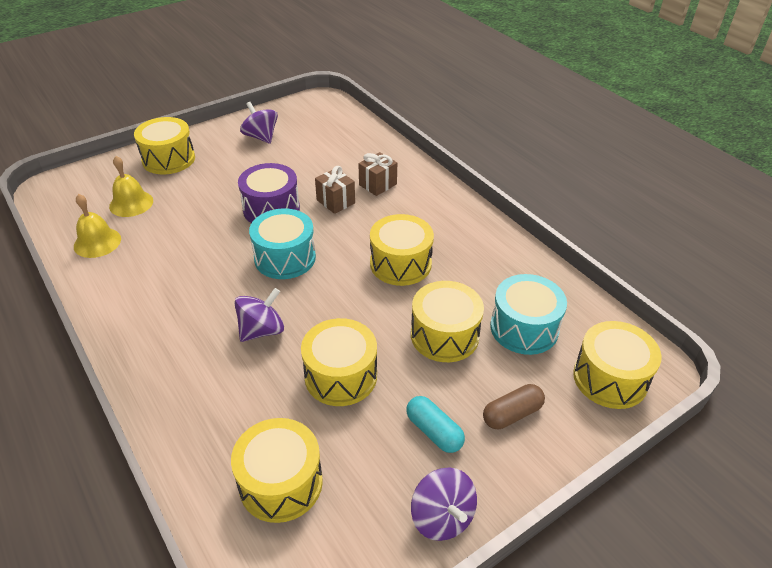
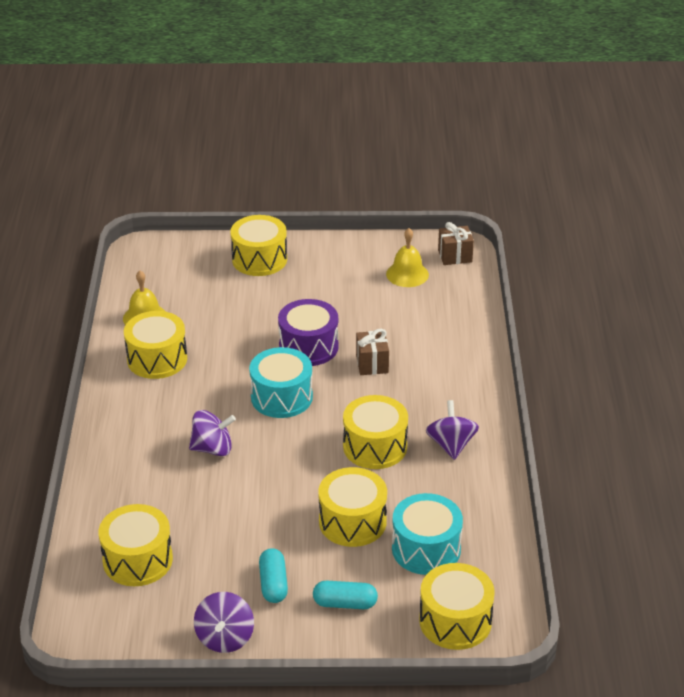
camera: 35 degrees right, 5 degrees down
(131, 203) = (196, 292): yellow bell -> yellow bell (407, 274)
(261, 137) = (362, 268): purple spinning top -> purple spinning top (451, 445)
(340, 376) = (241, 511): yellow drum -> yellow drum (157, 359)
(378, 184) = (427, 363): brown gift -> brown gift (455, 256)
(512, 414) = (345, 603): brown capsule -> turquoise capsule

